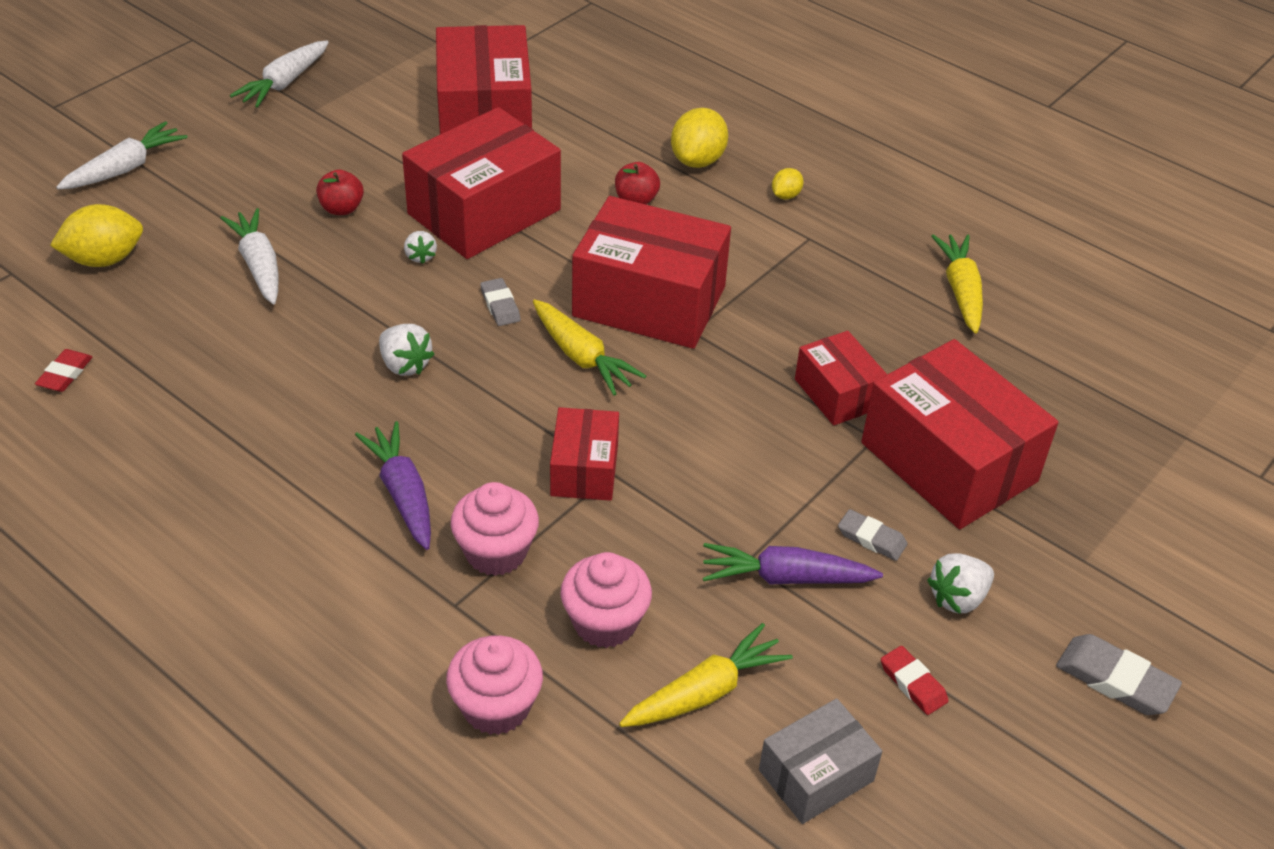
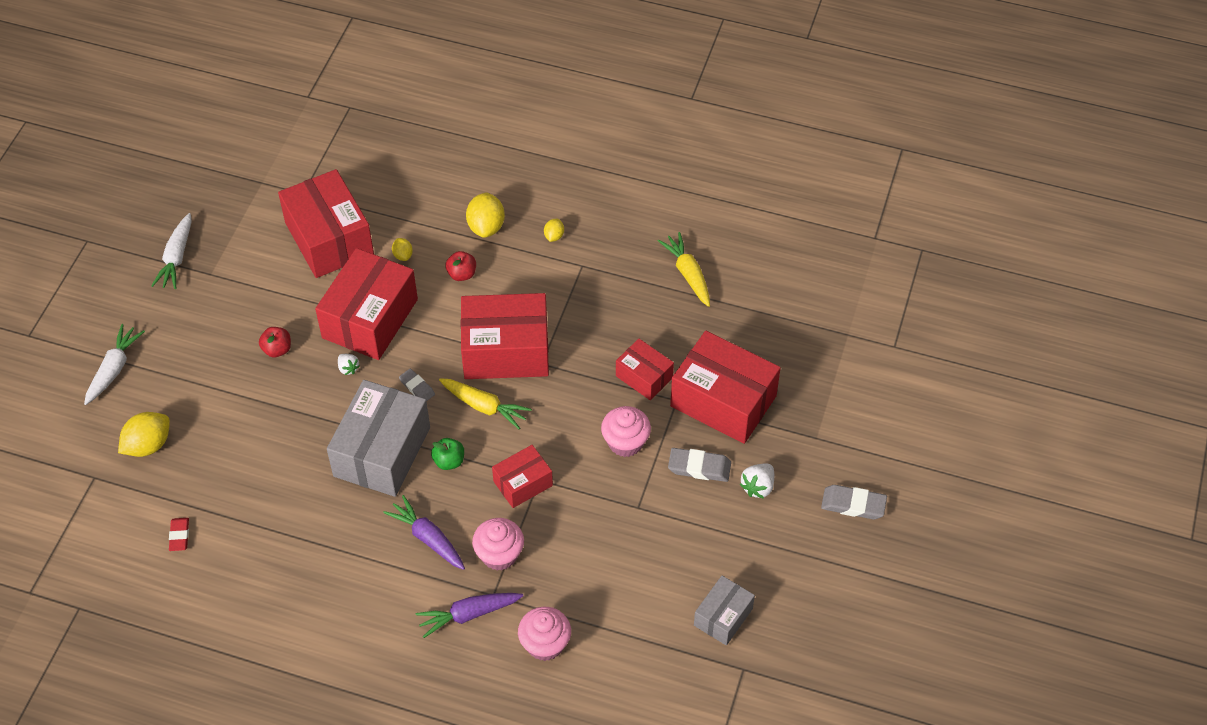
camera: 20 degrees left, 10 degrees up
(259, 265) = (250, 413): white carrot -> none
(405, 365) = (382, 452): white strawberry -> grey box
(492, 406) = (449, 461): none -> green apple
(569, 159) = (403, 255): none -> yellow lemon
(584, 469) = (523, 483): red box -> red box turned 75 degrees clockwise
(605, 622) = (579, 574): pink cupcake -> pink cupcake (625, 442)
(705, 692) = (649, 593): yellow carrot -> none
(786, 577) = (663, 509): purple carrot -> purple carrot (469, 614)
(871, 538) = (699, 467): grey eraser -> grey eraser, size x1.55
(913, 683) = (752, 546): red eraser -> none

